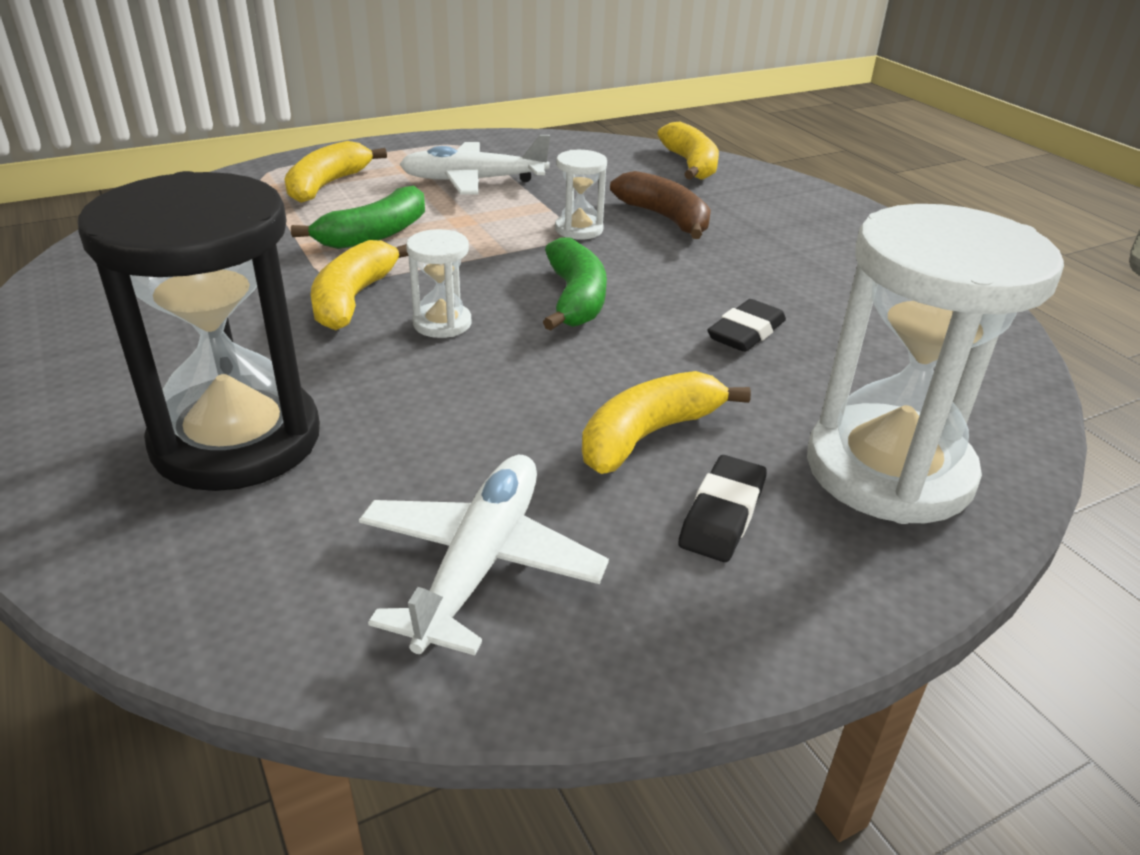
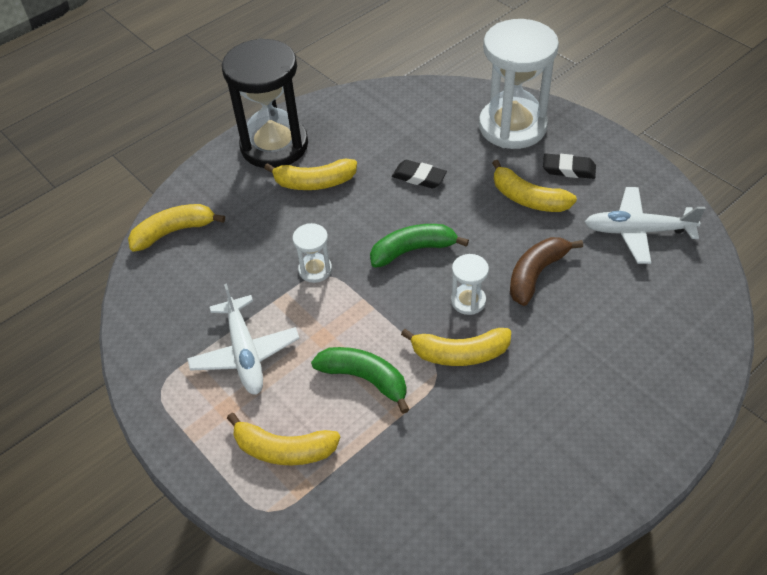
camera: 100 degrees left, 15 degrees up
(237, 440) = (615, 343): black hourglass -> black hourglass (274, 145)
(665, 218) = (280, 230): brown banana -> brown banana (536, 274)
(757, 250) = (314, 182): none -> yellow banana

